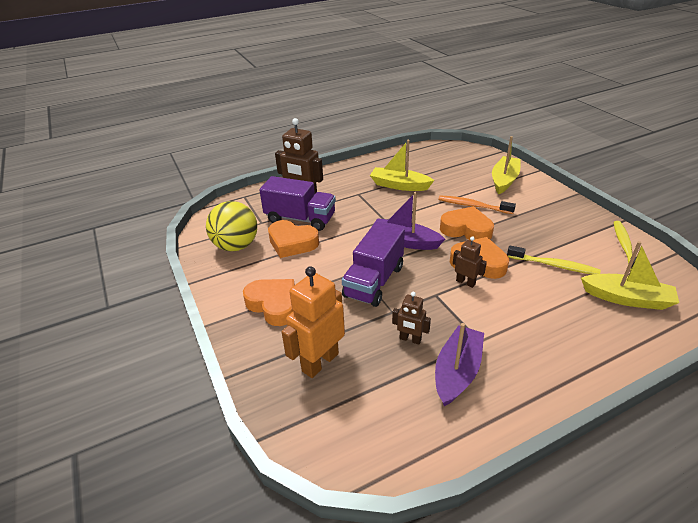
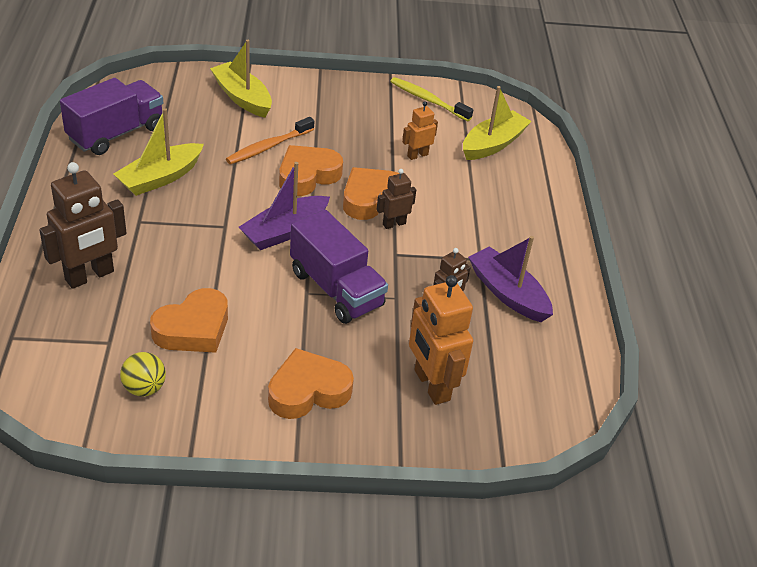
camera: 70 degrees left, 5 degrees up
(236, 246) = (144, 388): yellow ball -> yellow ball, size x0.54
(300, 219) = (143, 299): purple truck -> purple truck (116, 133)
(554, 265) = (417, 155): yellow toothbrush -> orange robot

